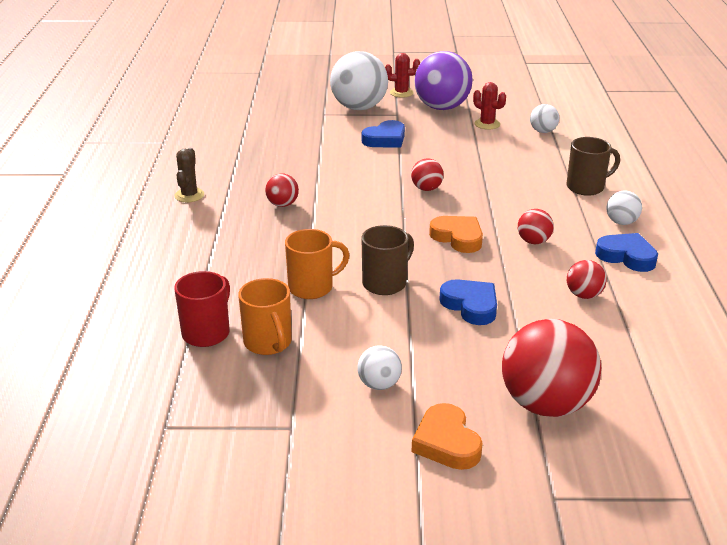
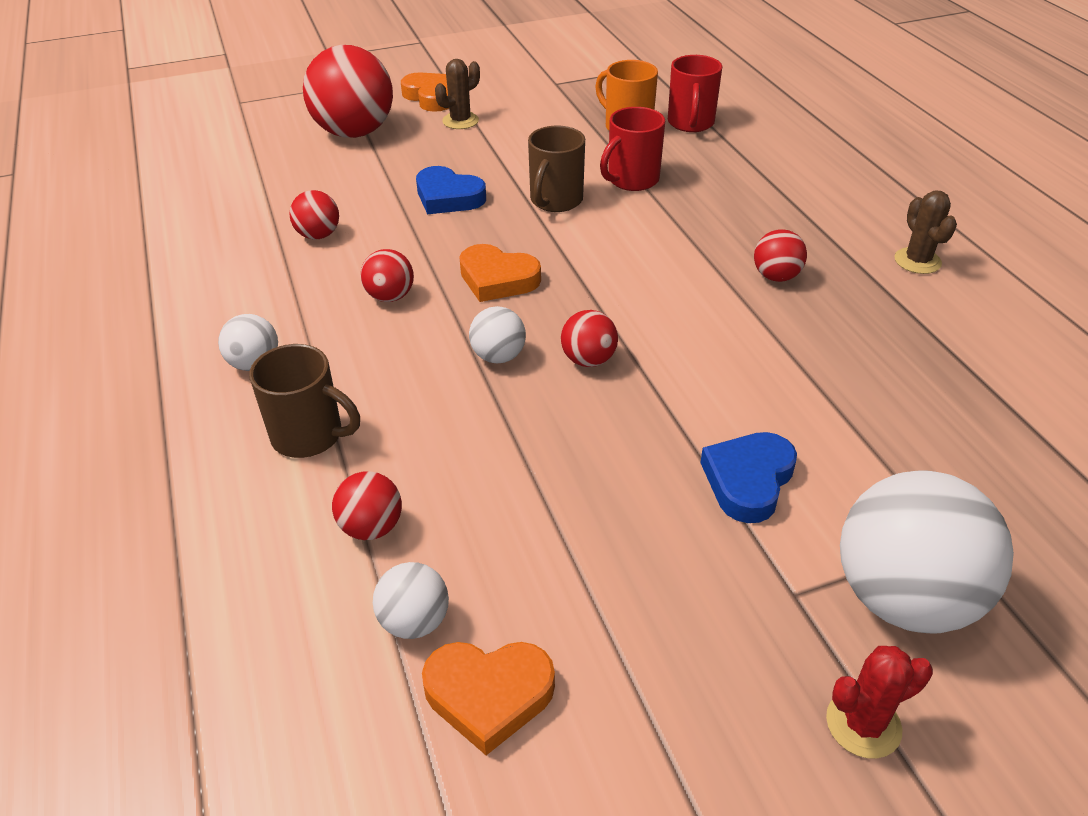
camera: 160 degrees right, 10 degrees up
(312, 287) = (631, 180): orange mug -> red mug
(379, 384) = (505, 118): white ball -> white ball (498, 356)
(427, 393) = (460, 121): none -> brown cactus
(441, 107) = (707, 668): purple ball -> none
(487, 124) = (559, 615): red cactus -> none
(520, 115) = (489, 695): none -> orange heart
(557, 155) = (371, 527): none -> red ball
(586, 187) = (309, 436): brown mug -> brown mug turned 120 degrees counterclockwise
(626, 256) = (256, 302): blue heart -> none

